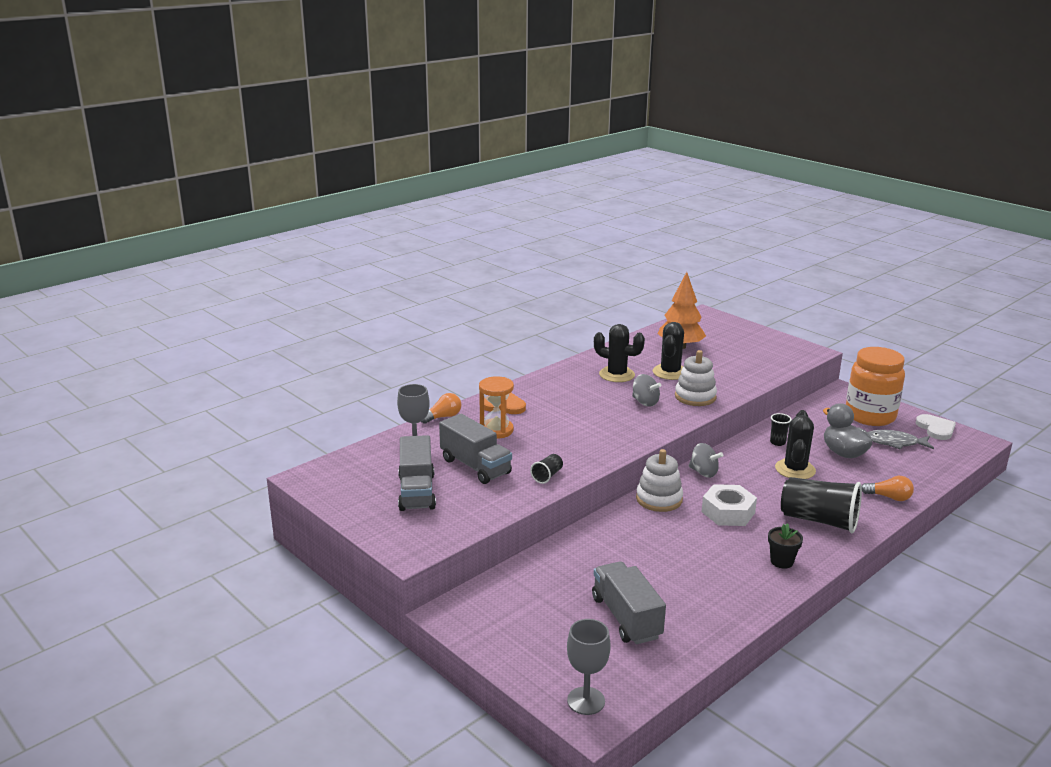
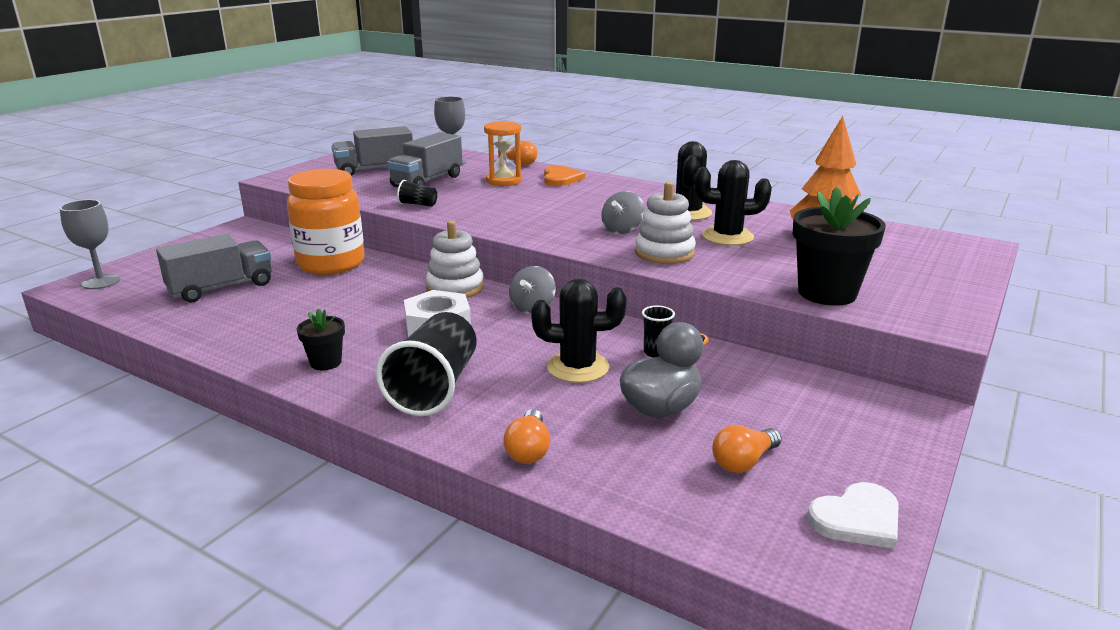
camera: 75 degrees right, 0 degrees up
(768, 367) = (827, 293): none -> black flower pot
(870, 416) = (835, 436): orange jar -> orange jar (331, 264)
(894, 443) = (743, 462): grey fish -> orange light bulb

